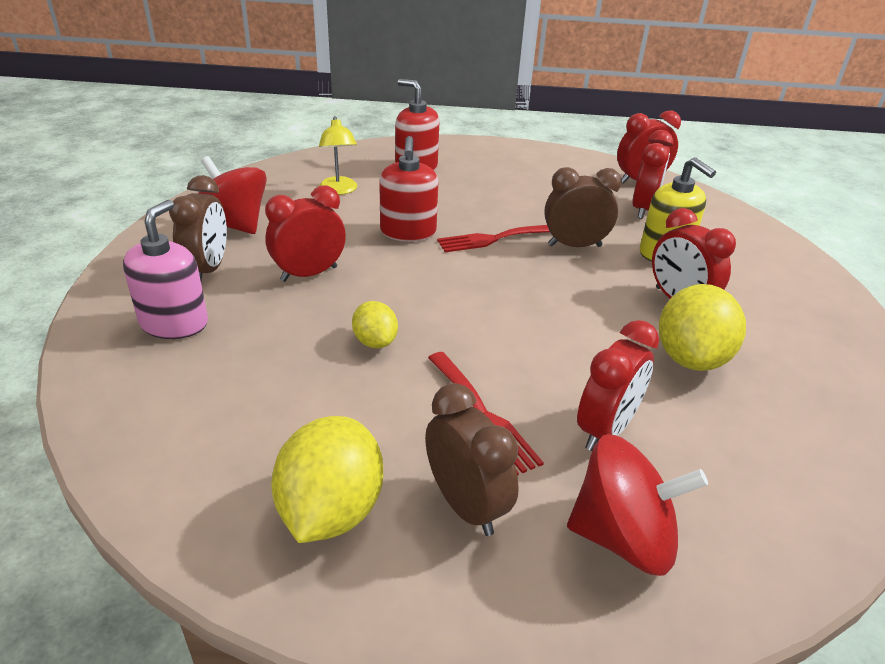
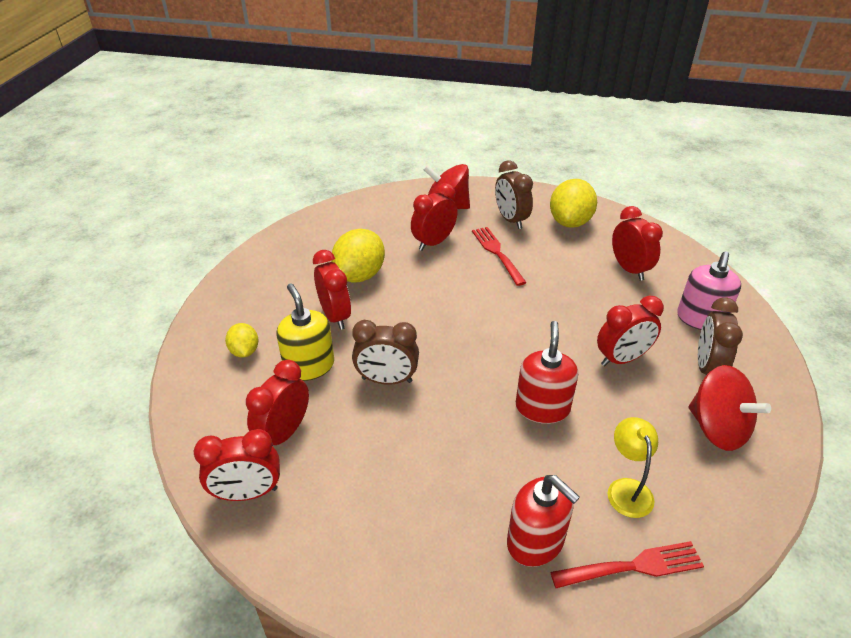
camera: 170 degrees left, 5 degrees up
(245, 398) = (629, 269): none -> red clock
(375, 342) = (560, 298): yellow lemon -> yellow lemon (244, 351)
(496, 238) = (457, 394): red fork -> red fork (632, 567)

